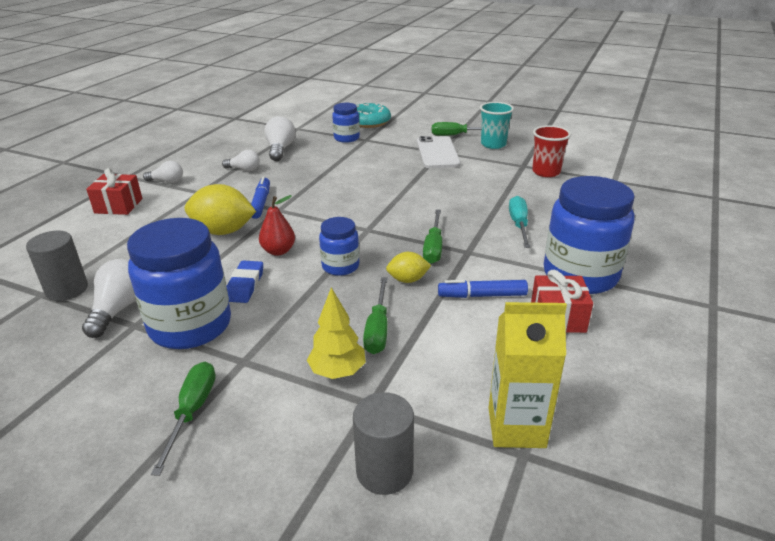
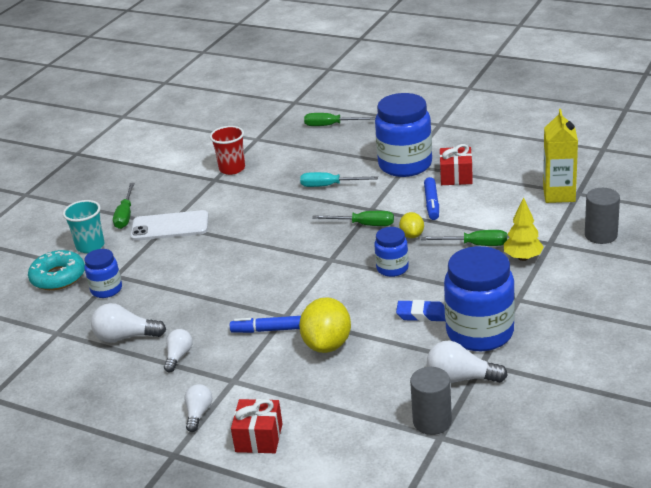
camera: 85 degrees left, 0 degrees up
(192, 412) = (571, 312): green screwdriver -> green screwdriver (331, 125)
(278, 251) = (366, 304): red pear -> none
(493, 144) = (158, 194): turquoise cup -> turquoise cup (90, 246)

